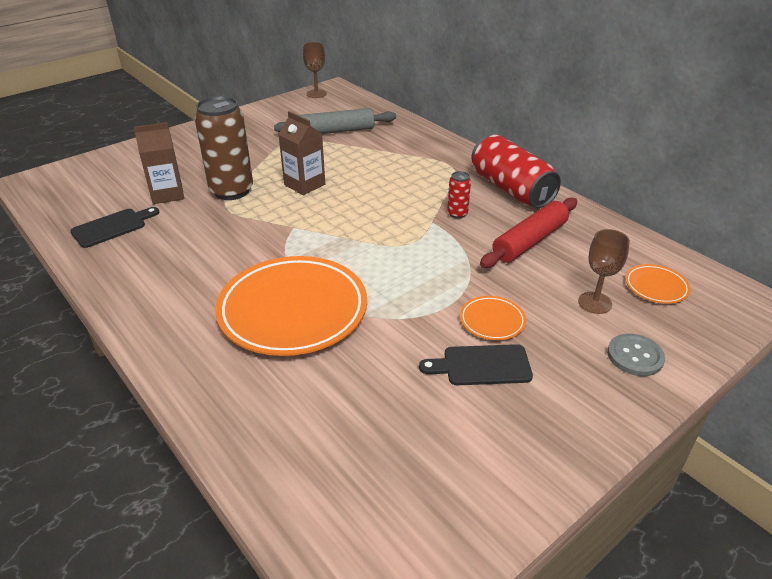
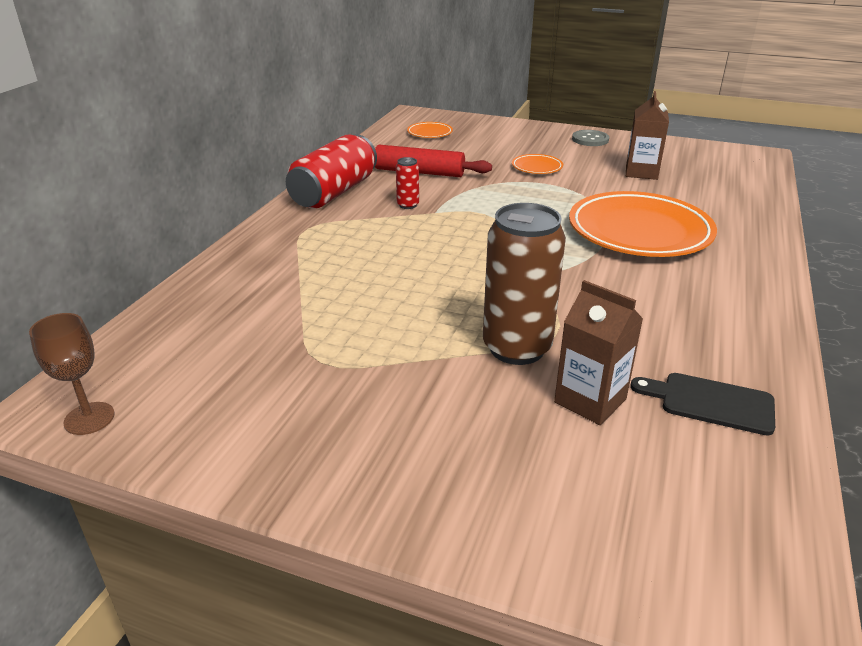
camera: 120 degrees left, 5 degrees down
(304, 184) = (442, 300): brown carton -> brown carton (641, 172)
(336, 131) = (260, 333): grey rolling pin -> none
(482, 365) = (583, 163): black cutting board -> none
(594, 303) = (472, 145): brown goblet -> none
(635, 356) = (510, 131): grey button -> grey button (590, 139)

